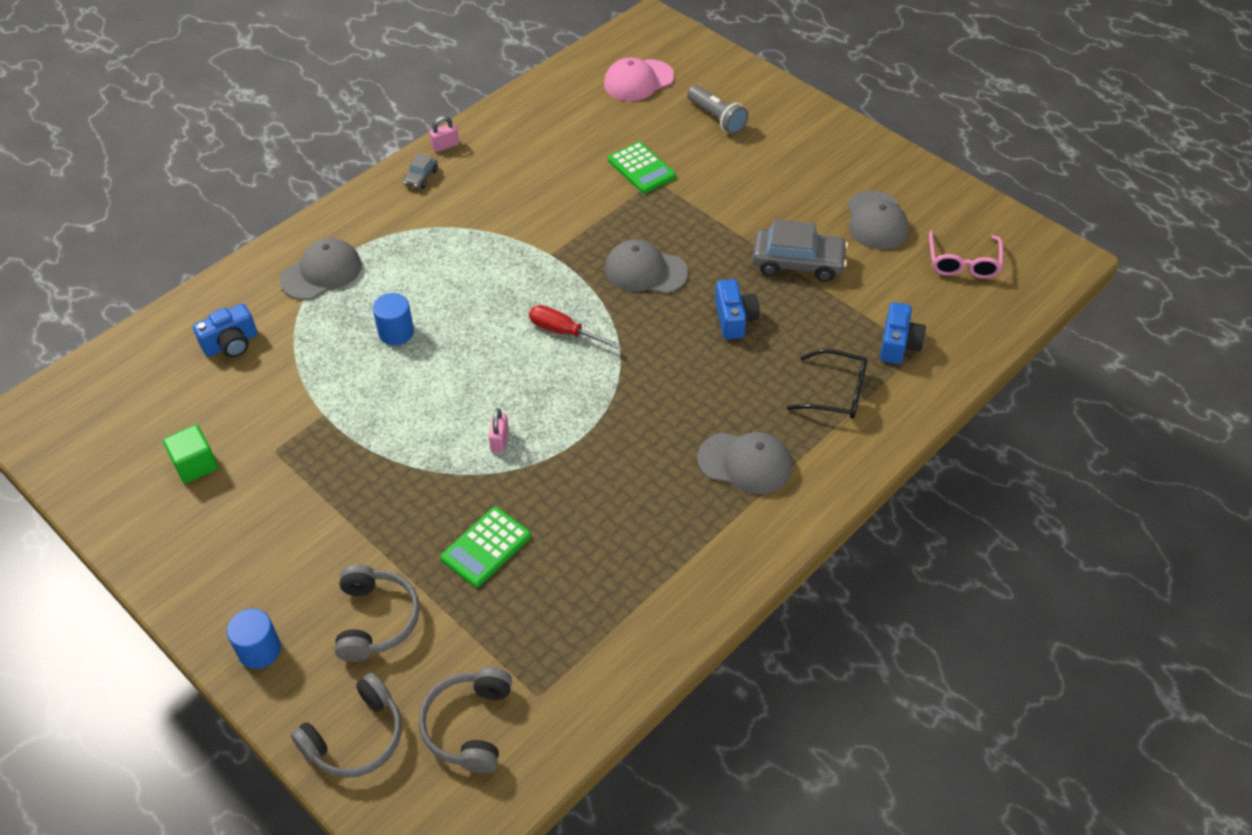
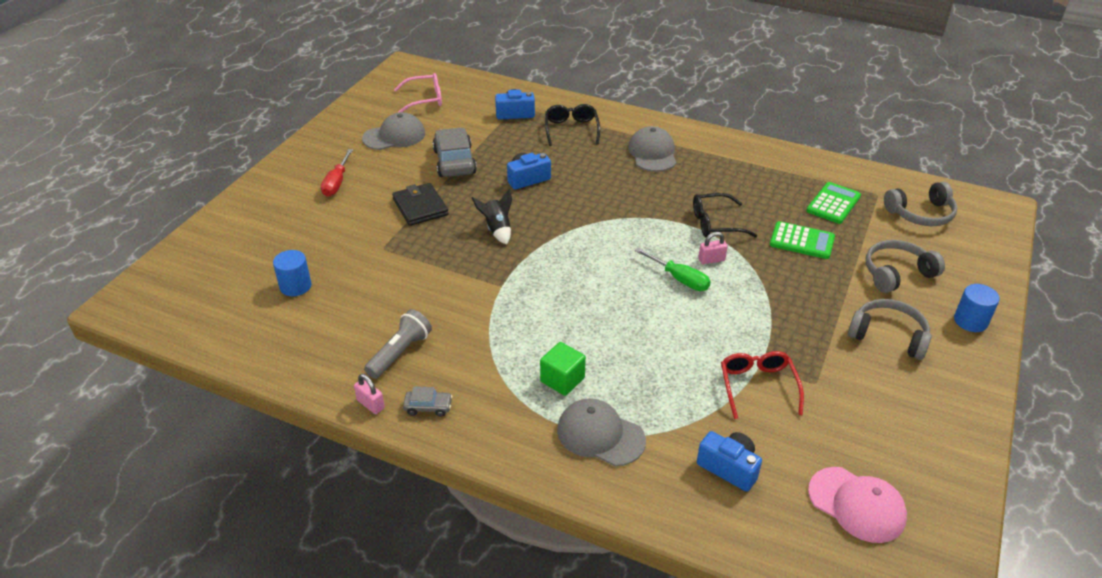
camera: 110 degrees left, 10 degrees down
(195, 465) = (869, 430): green cube -> green cube (562, 380)
(300, 402) = (757, 386): none -> red glasses
(356, 737) = (975, 255): grey headphones -> grey headphones (888, 336)
(396, 332) = (644, 352): blue cylinder -> blue cylinder (295, 286)
(484, 398) = (679, 279): none -> green screwdriver
(563, 471) = (715, 223): none -> black glasses
(564, 332) = (586, 255): red screwdriver -> red screwdriver (337, 182)
(638, 81) = (230, 290): pink cap -> pink cap (857, 505)
(641, 168) = (368, 259): green calculator -> green calculator (833, 204)
(645, 271) = (497, 229): grey cap -> black rocket
(715, 219) = (420, 207): none -> black wallet
(716, 118) = (283, 231): grey flashlight -> grey flashlight (400, 353)

